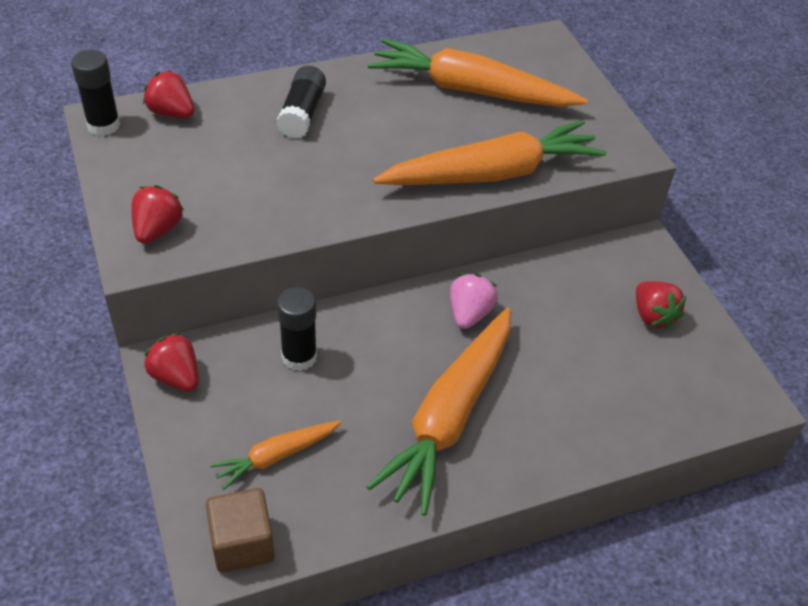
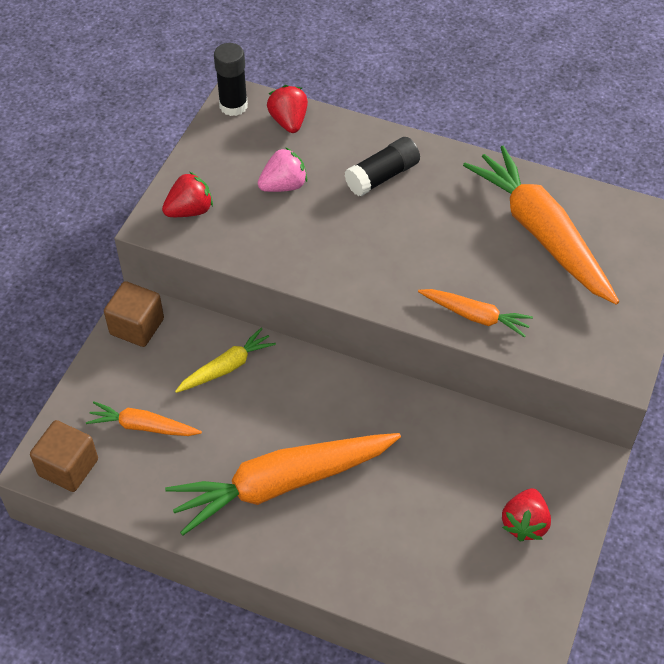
camera: 45 degrees right, 5 degrees up
(176, 377) = (137, 326): red strawberry -> brown cube
(299, 357) = (226, 367): black glue stick -> yellow carrot
(469, 314) = (379, 419): pink strawberry -> pink strawberry (283, 186)
(492, 174) = (475, 316): orange carrot -> orange carrot, size x0.50

